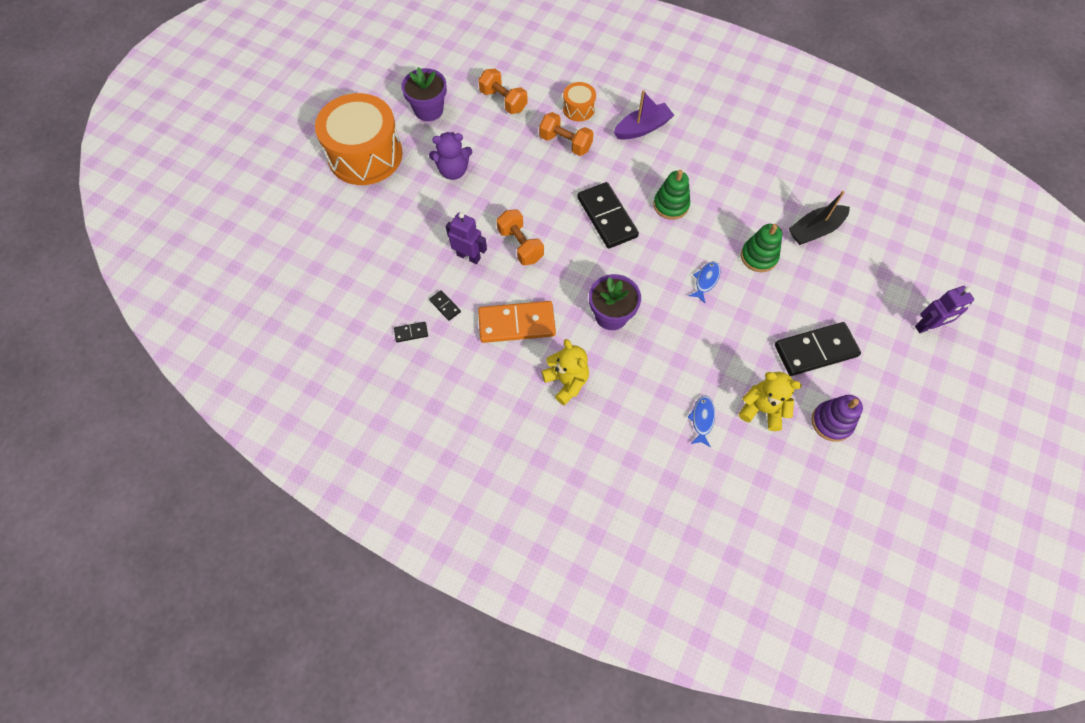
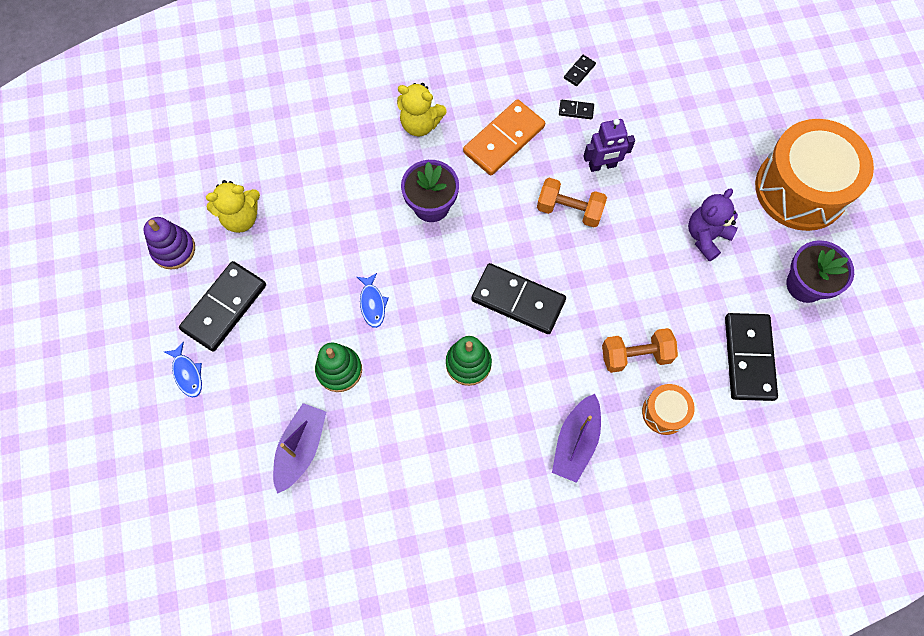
camera: 140 degrees right, 5 degrees up
(503, 101) = (748, 358): orange dumbbell -> black domino
(702, 419) = (286, 173): blue fish -> blue fish (187, 373)
(815, 230) = (301, 449): black boat -> purple boat
(927, 326) = (127, 415): purple robot -> none

